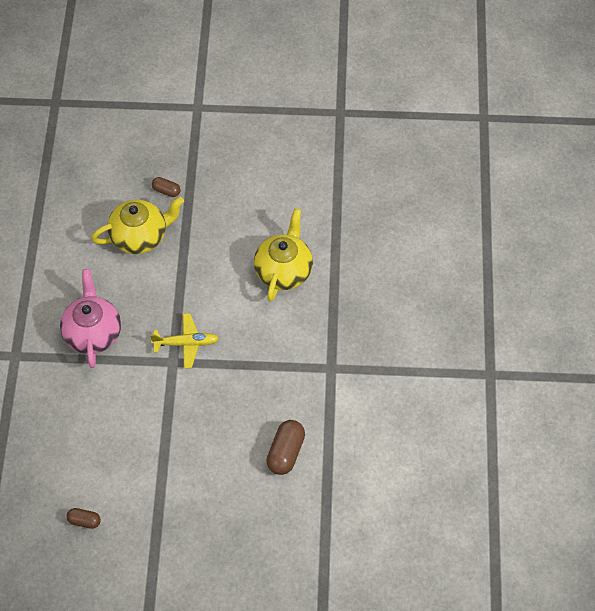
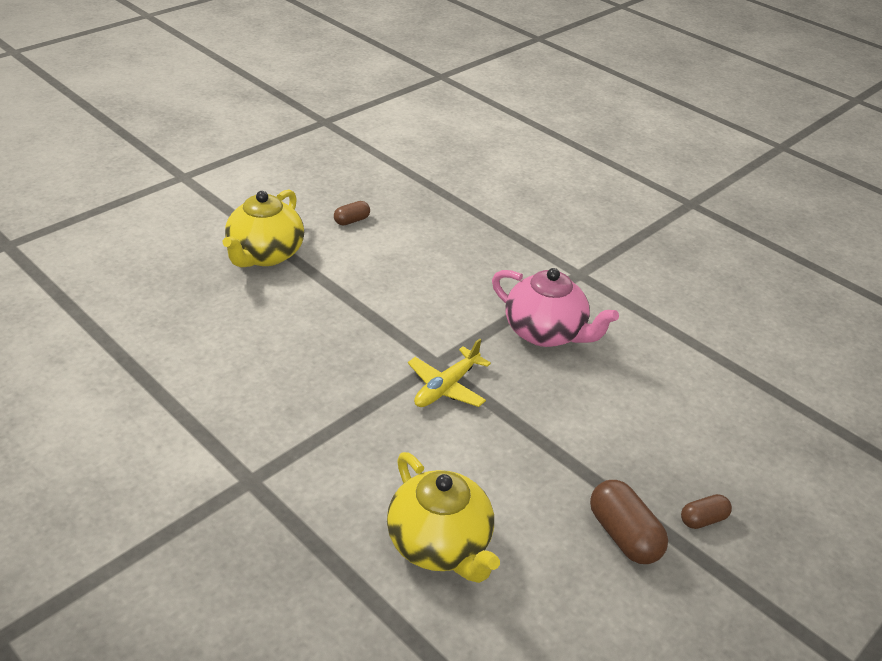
camera: 130 degrees right, 20 degrees down
(140, 236) = (646, 446): yellow teapot -> yellow teapot (265, 255)
(285, 452) = (218, 370): brown capsule -> brown capsule (624, 535)

